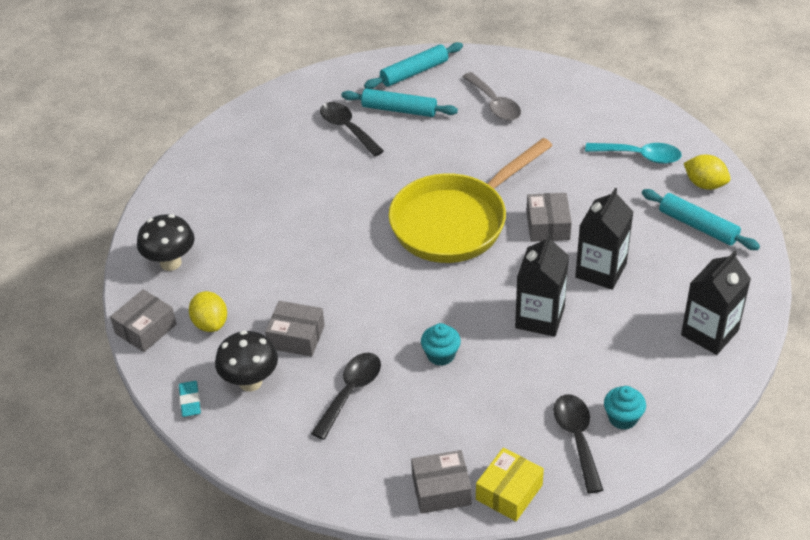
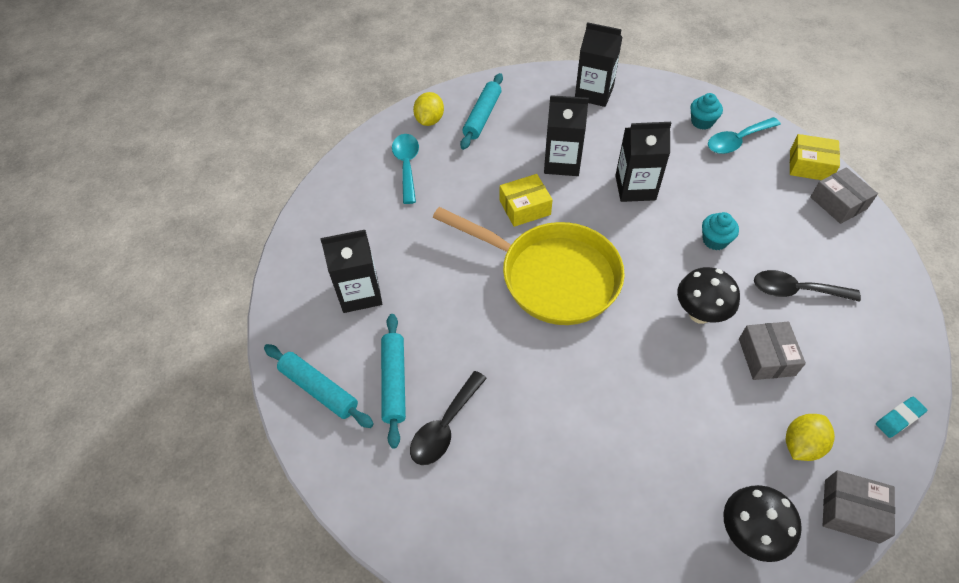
camera: 110 degrees left, 10 degrees up
(250, 382) = (841, 374): black mushroom -> black mushroom (700, 314)
(494, 104) = (360, 293): grey spoon -> black carton
(548, 226) = (525, 207): grey box -> yellow box
(577, 438) = (737, 141): black spoon -> turquoise spoon

